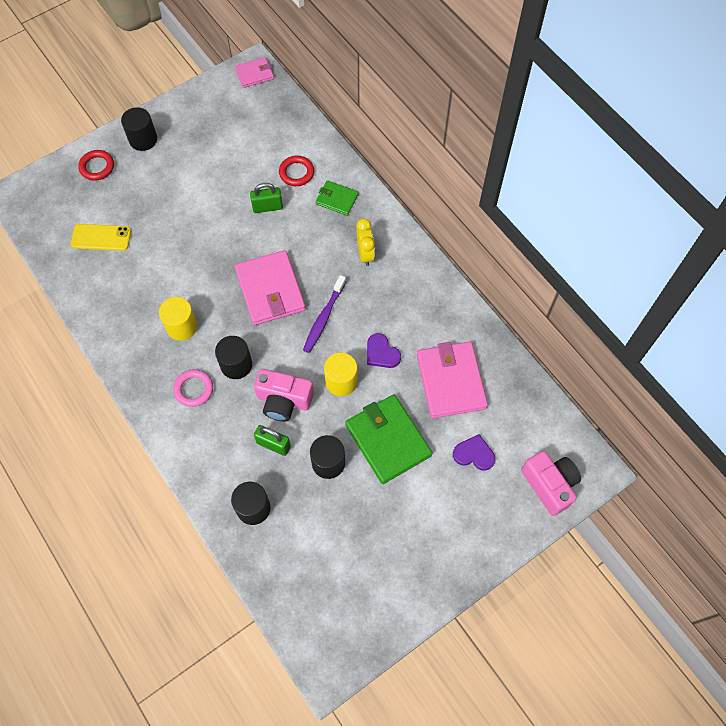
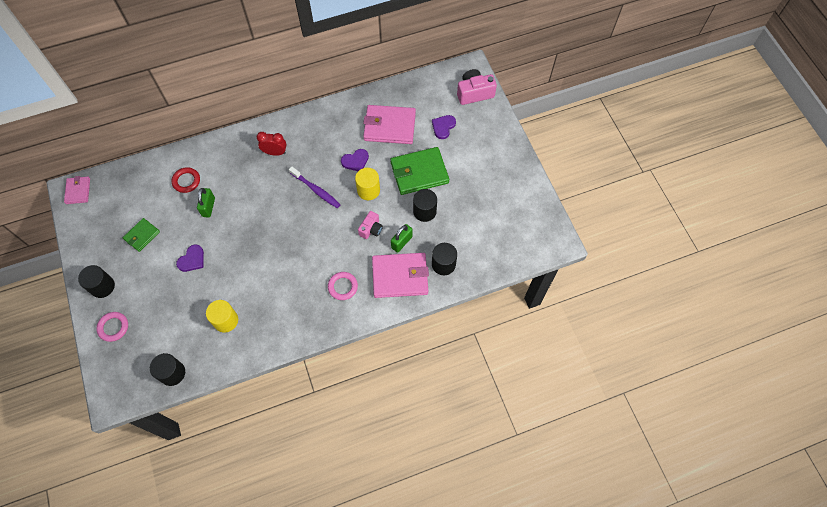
camera: 75 degrees left, 0 degrees up
(97, 167) = (113, 327): red ring -> pink ring
(101, 237) = (185, 334): yellow phone -> none
(182, 326) = (288, 286): yellow cylinder -> yellow cylinder (226, 320)
(194, 213) = (192, 260): none -> purple heart
(236, 365) = (333, 254): black cylinder -> black cylinder (172, 373)
(270, 290) = (280, 220): pink wallet -> pink wallet (400, 276)
(284, 401) = (371, 229): pink camera -> pink camera, size x0.63
(337, 199) = (222, 160): green wallet -> green wallet (142, 235)
(365, 254) = (275, 152): yellow clock -> red clock

